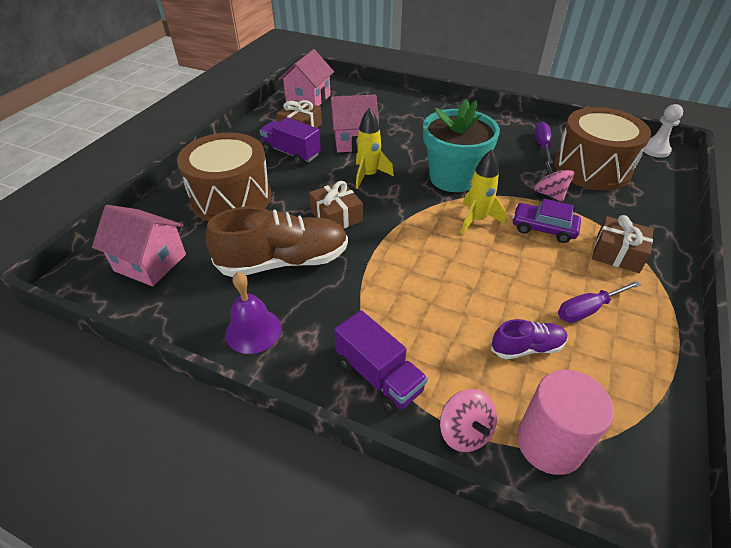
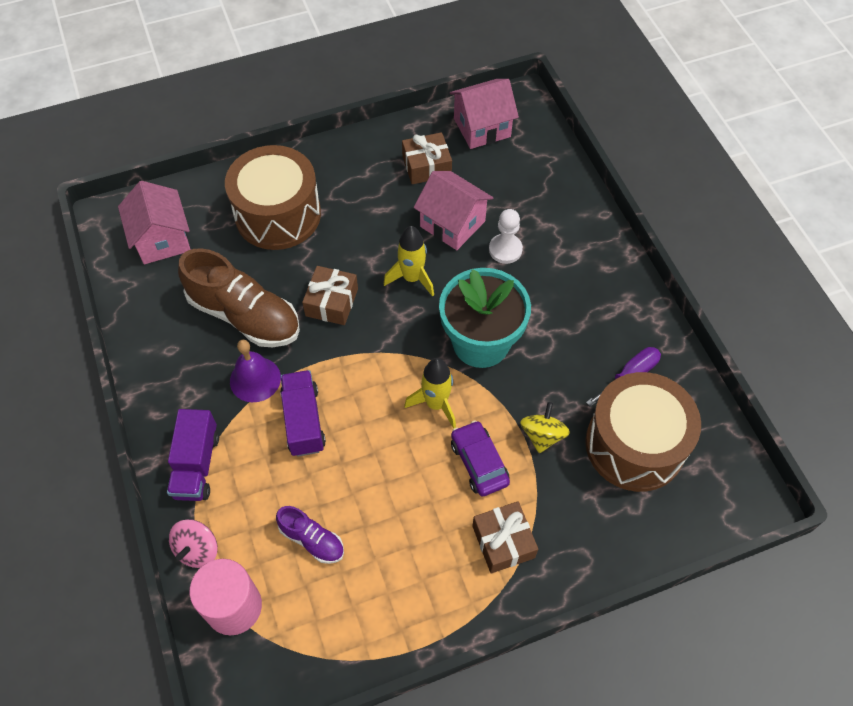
camera: 45 degrees right, 15 degrees up
(253, 330) = (164, 359): purple bell -> purple bell (255, 379)
(291, 153) = (380, 196): purple truck -> purple truck (304, 421)
(549, 194) = (542, 435): pink spinning top -> yellow spinning top
(588, 309) = (399, 558): purple screwdriver -> none
(655, 150) = (747, 484): white pawn -> white pawn (505, 249)

